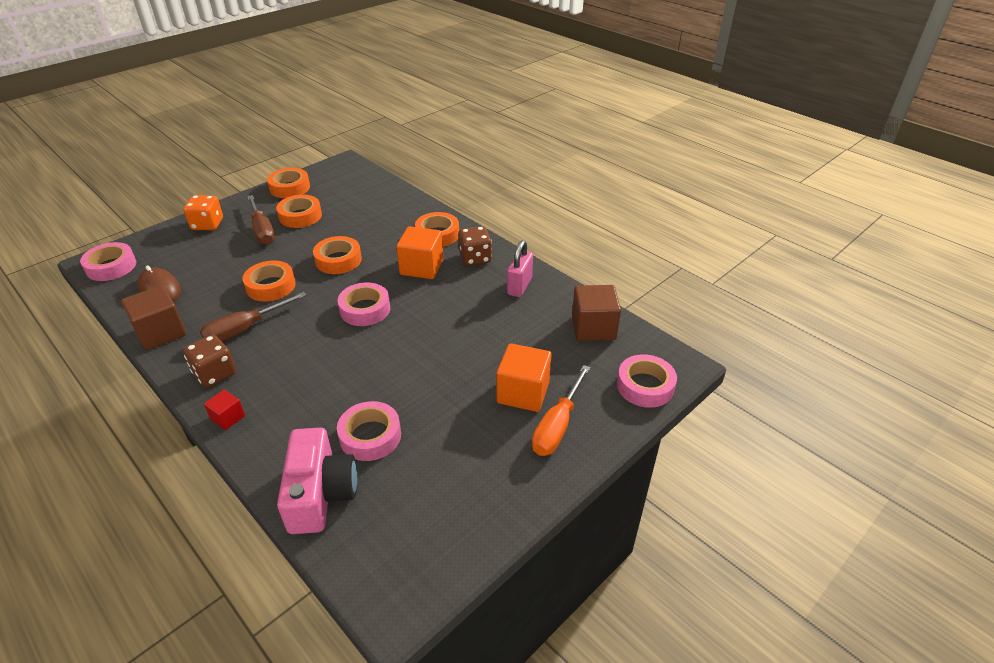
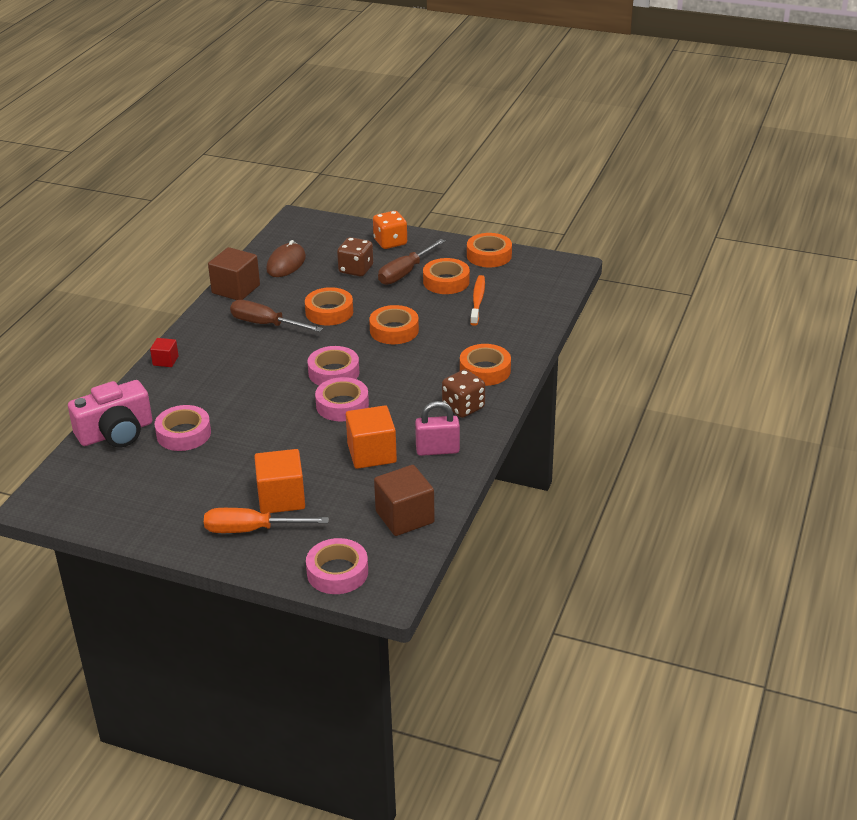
camera: 65 degrees right, 5 degrees down
(111, 267) = (297, 229): pink tape -> pink tape (342, 405)
(215, 373) = (207, 334): brown dice -> brown dice (356, 269)
(343, 210) = (478, 300): none -> orange toothbrush
(421, 267) = (421, 380): orange cube -> orange cube (372, 453)

